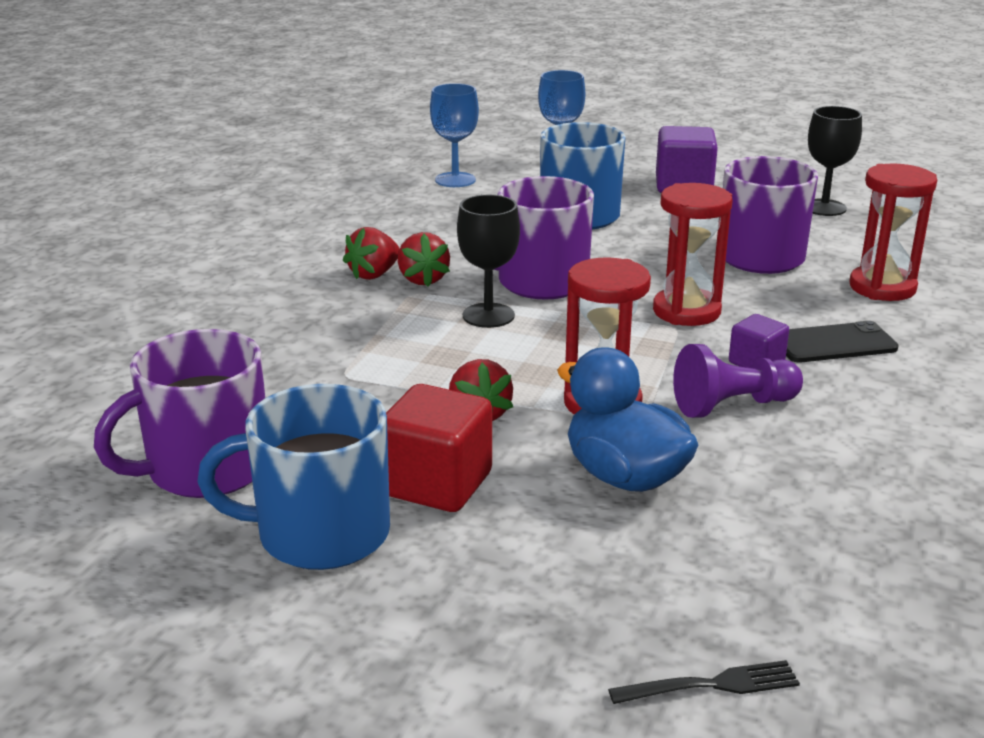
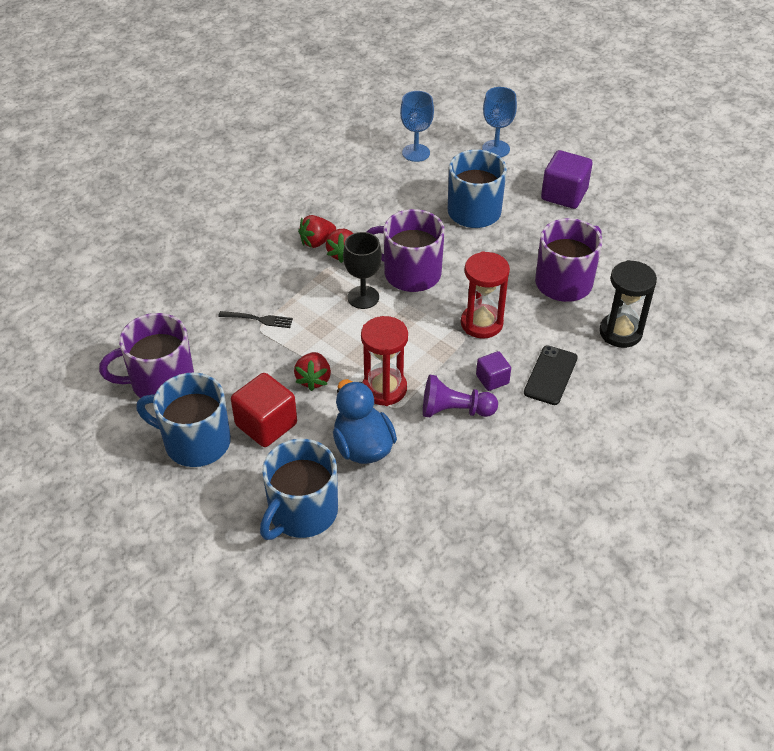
camera: 20 degrees right, 20 degrees up
(588, 586) = (302, 512): none -> blue mug
(711, 685) = (322, 586): black fork -> black fork (258, 319)
(824, 208) = (644, 241): black goblet -> none
(833, 343) = (550, 375): black phone -> black phone turned 75 degrees counterclockwise
(882, 287) = (620, 332): red hourglass -> black hourglass

